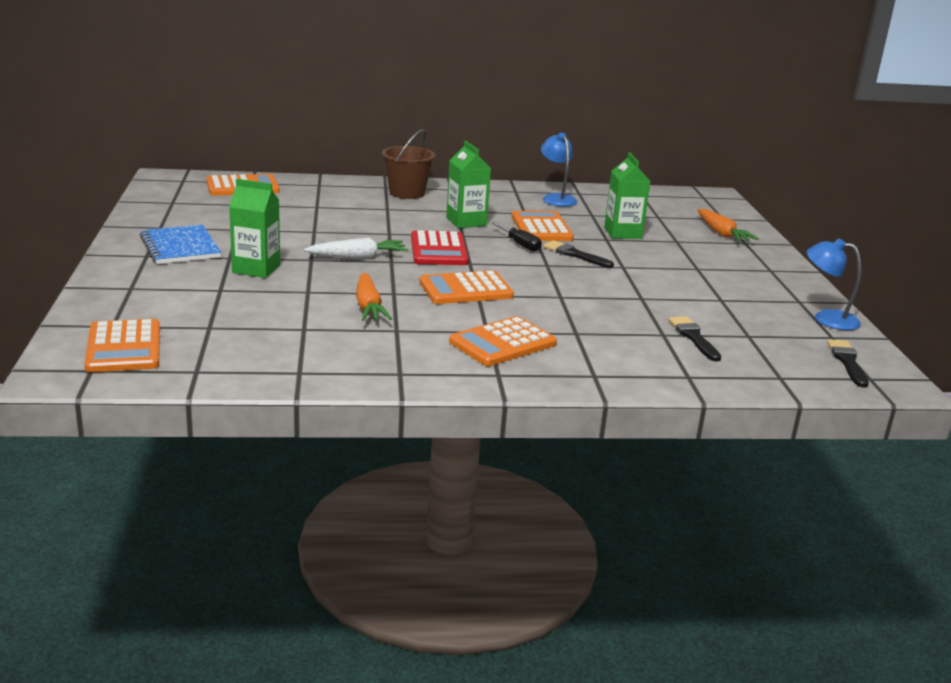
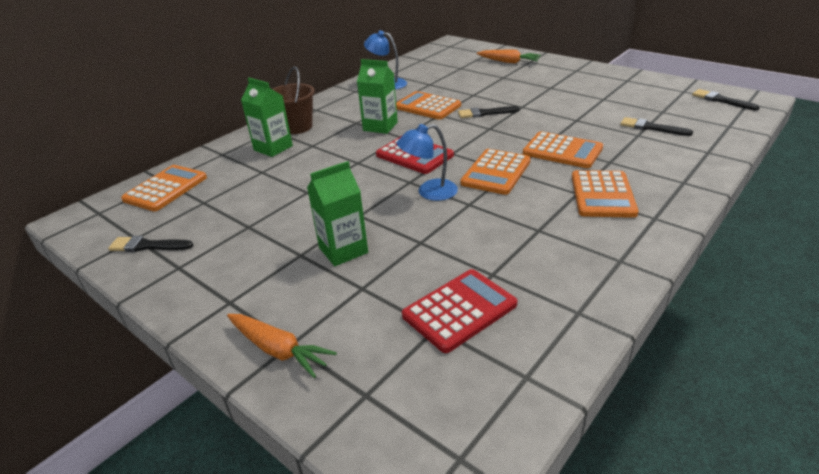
camera: 40 degrees left, 10 degrees up
(124, 347) = (426, 407): orange calculator -> orange calculator (562, 151)
(169, 209) = (147, 246): none -> black brush
(180, 247) = (240, 273): blue notebook -> none
(240, 329) = (459, 310): none -> red calculator
(358, 257) = (384, 192): white carrot -> none
(368, 307) = (482, 225): orange carrot -> orange carrot (278, 350)
(520, 244) = (445, 124): black screwdriver -> none
(622, 233) = (471, 86): green carton -> green carton (273, 148)
(826, 318) = (658, 83): blue lamp -> blue lamp (429, 192)

